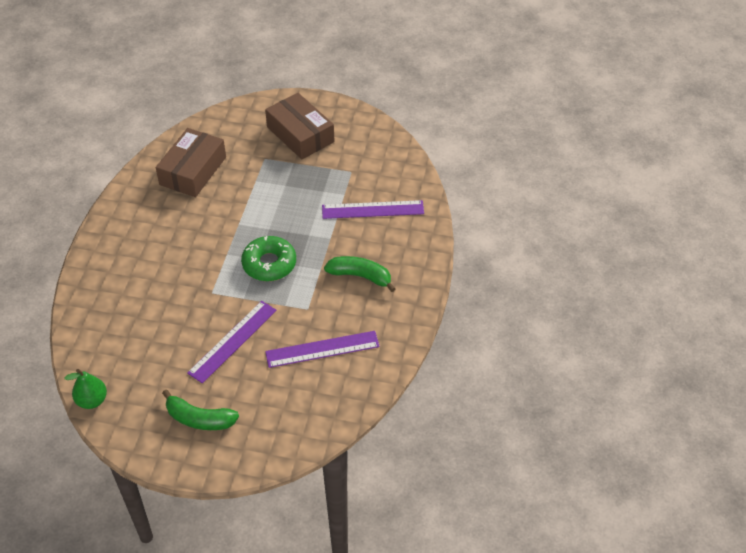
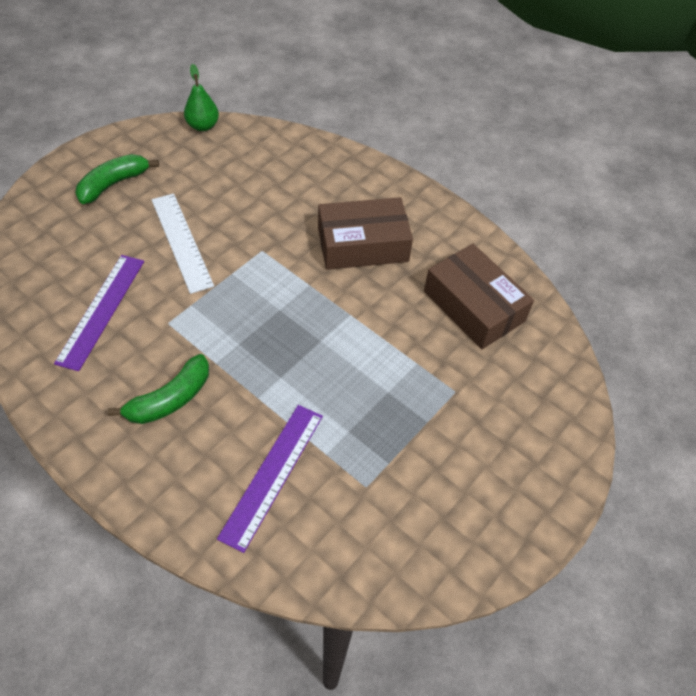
camera: 115 degrees right, 5 degrees up
(233, 341) = (181, 241): purple ruler -> white ruler
(269, 264) = (263, 316): green donut -> none
(300, 134) = (483, 458): brown box -> brown box (362, 244)

